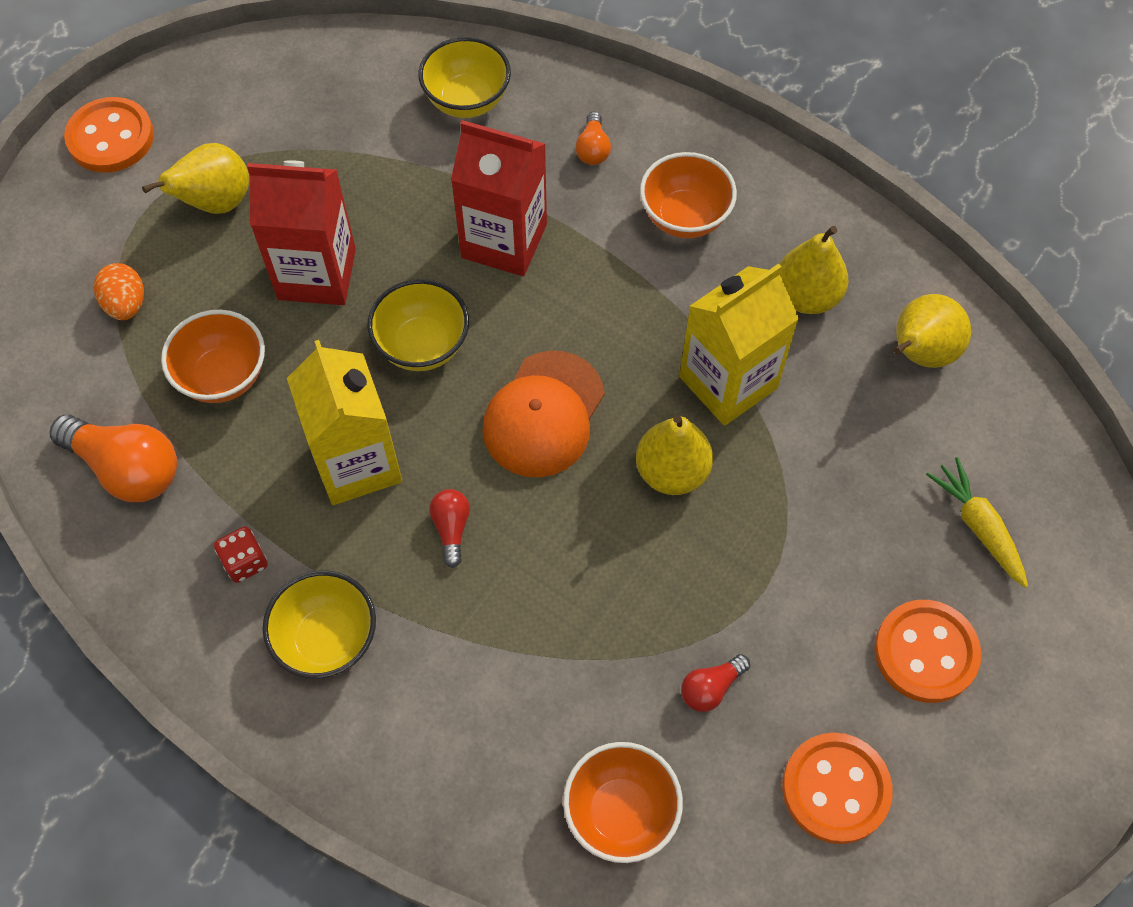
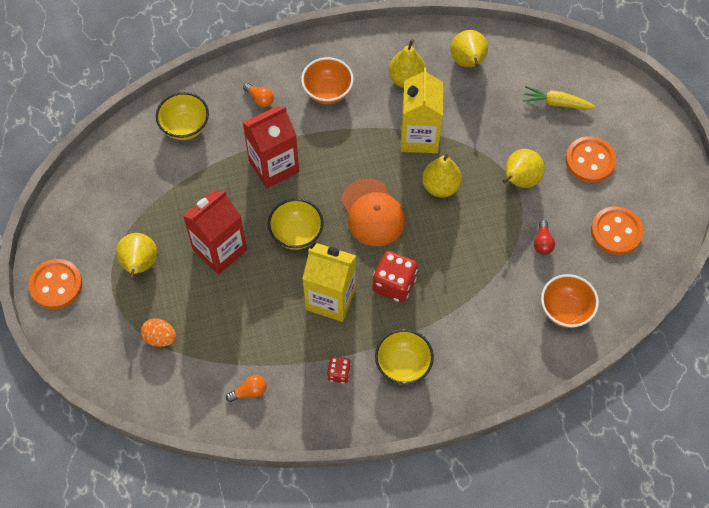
camera: 50 degrees left, 0 degrees up
(127, 468) = (249, 392): orange light bulb -> orange light bulb, size x0.51
(223, 376) = (238, 322): orange bowl -> none
(451, 528) = (394, 284): red light bulb -> red dice
(789, 574) = (520, 180): none -> yellow pear

